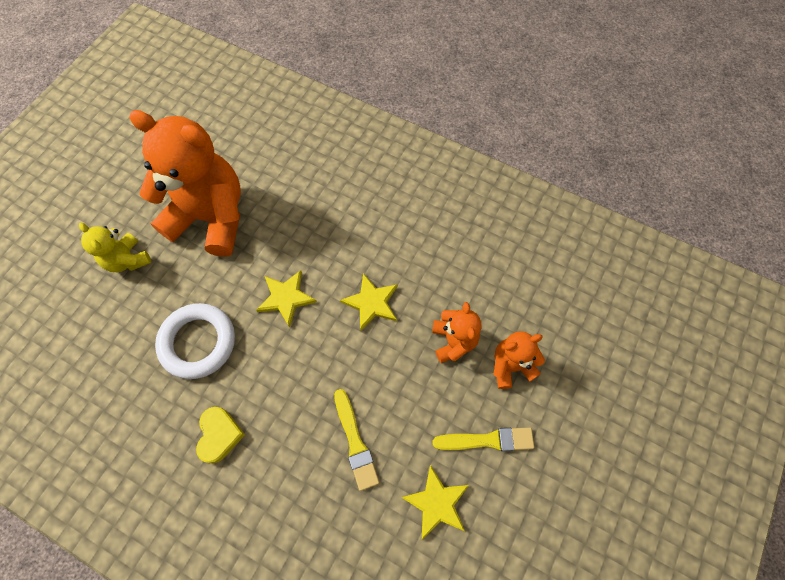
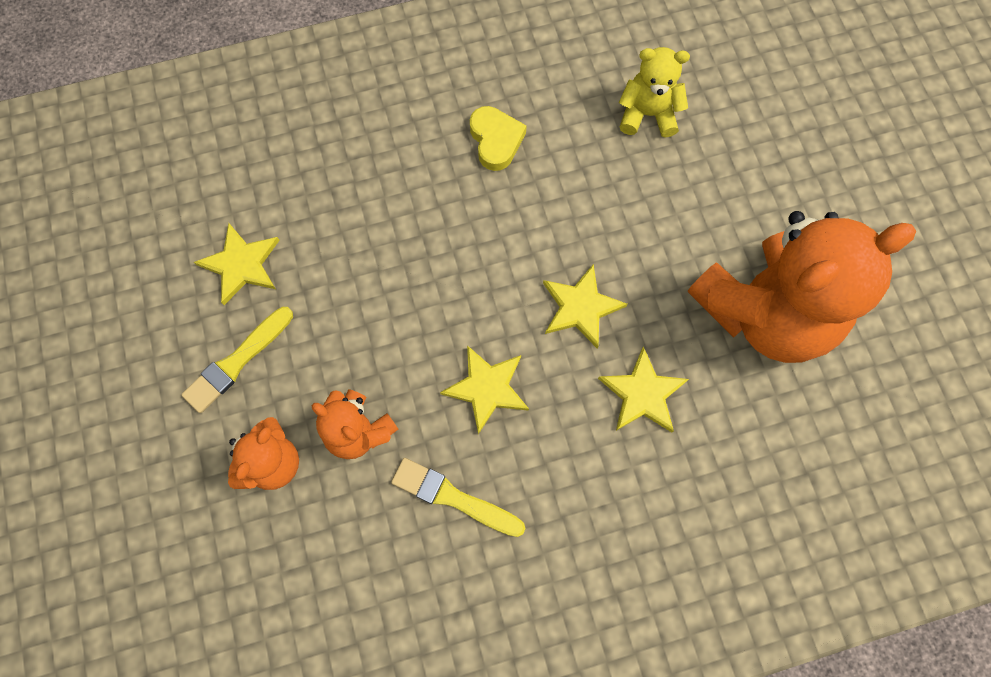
camera: 135 degrees right, 5 degrees up
(128, 260) = (782, 191): yellow teddy bear -> yellow teddy bear (647, 114)
(198, 342) = (611, 188): white ring -> none
(219, 435) = (496, 140): yellow heart -> yellow heart turned 150 degrees counterclockwise
(305, 235) = (642, 393): none -> yellow star
(355, 442) = (366, 245): yellow brush -> yellow brush (453, 497)

